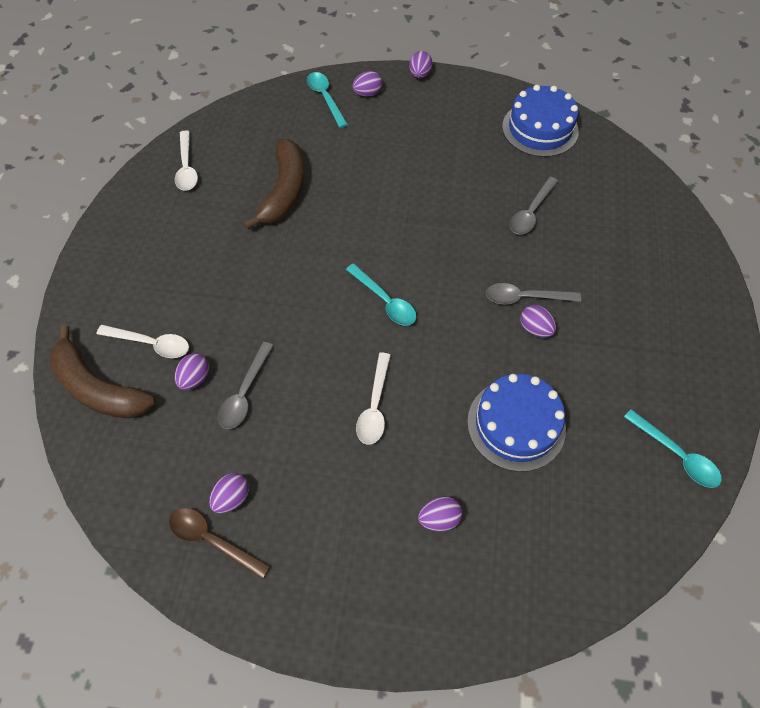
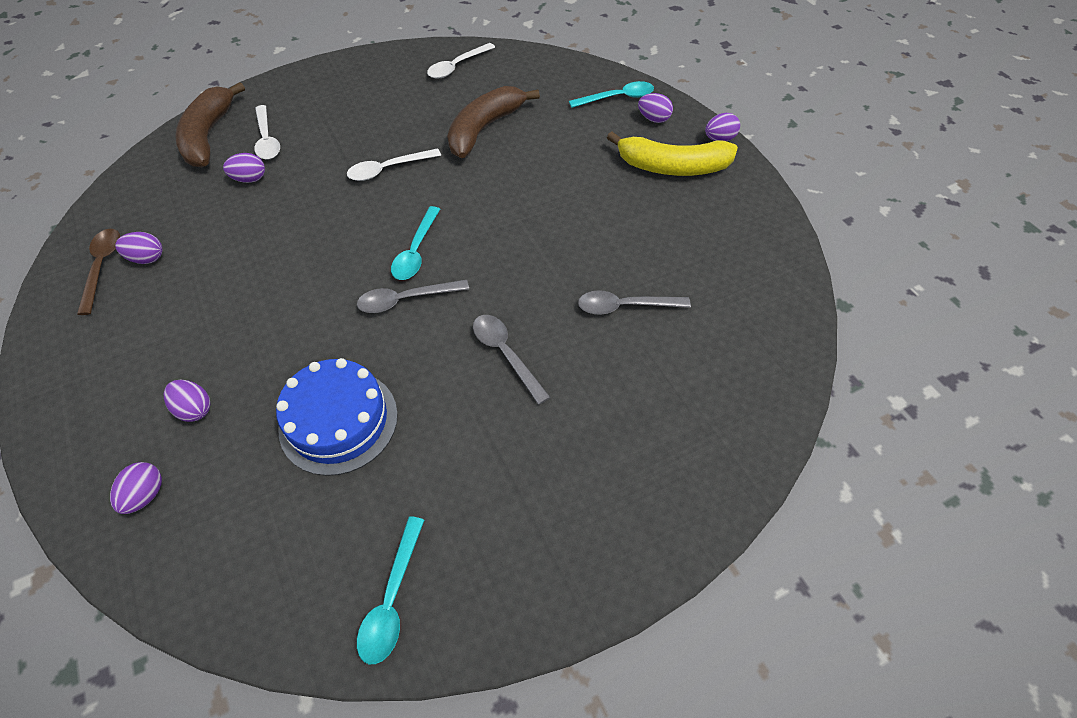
camera: 55 degrees right, 5 degrees down
(245, 393) = (253, 214): grey spoon -> grey spoon (406, 300)
(284, 191) = (484, 129): brown banana -> brown banana turned 150 degrees clockwise
(325, 98) = (617, 98): turquoise spoon -> turquoise spoon turned 45 degrees clockwise
(374, 406) = (292, 302): white spoon -> white spoon (388, 169)
(425, 113) = (672, 167): none -> yellow banana
(535, 329) = (471, 381): purple egg -> purple egg (145, 495)
(540, 129) = (751, 259): blue cake -> none

